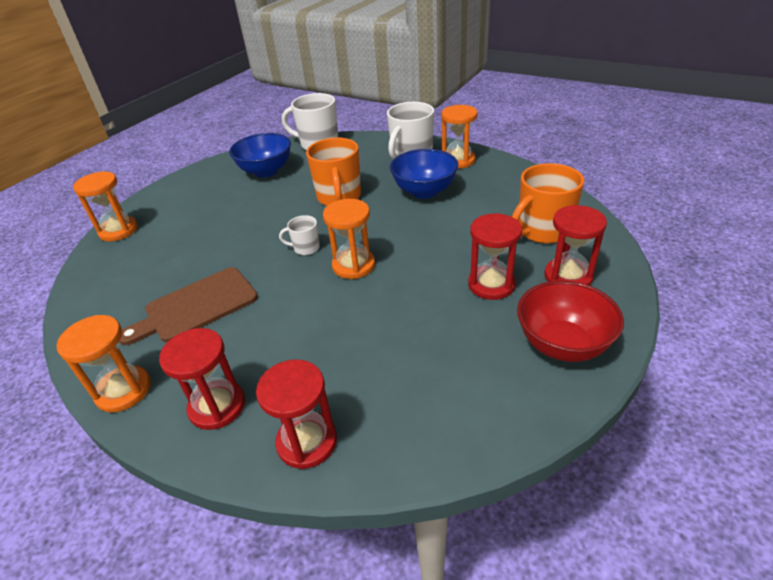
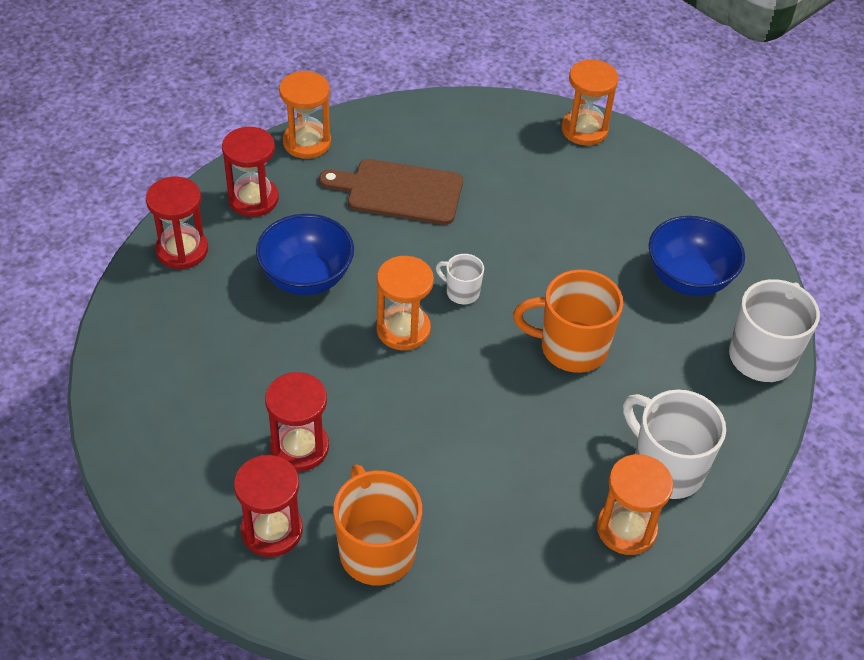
camera: 100 degrees right, 10 degrees up
(196, 306) = (399, 191): brown cutting board -> brown cutting board turned 60 degrees counterclockwise
(305, 248) = (461, 292): white mug -> white mug turned 75 degrees counterclockwise
(424, 191) = (544, 450): blue bowl -> blue bowl (306, 277)
(562, 344) = (176, 470): red bowl -> none

